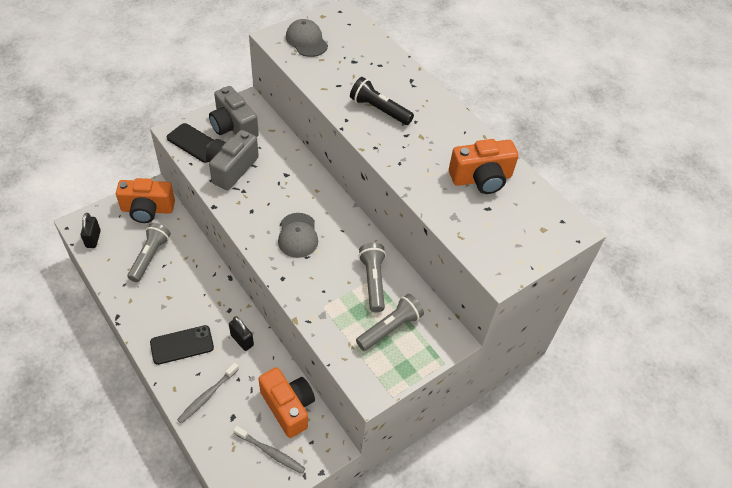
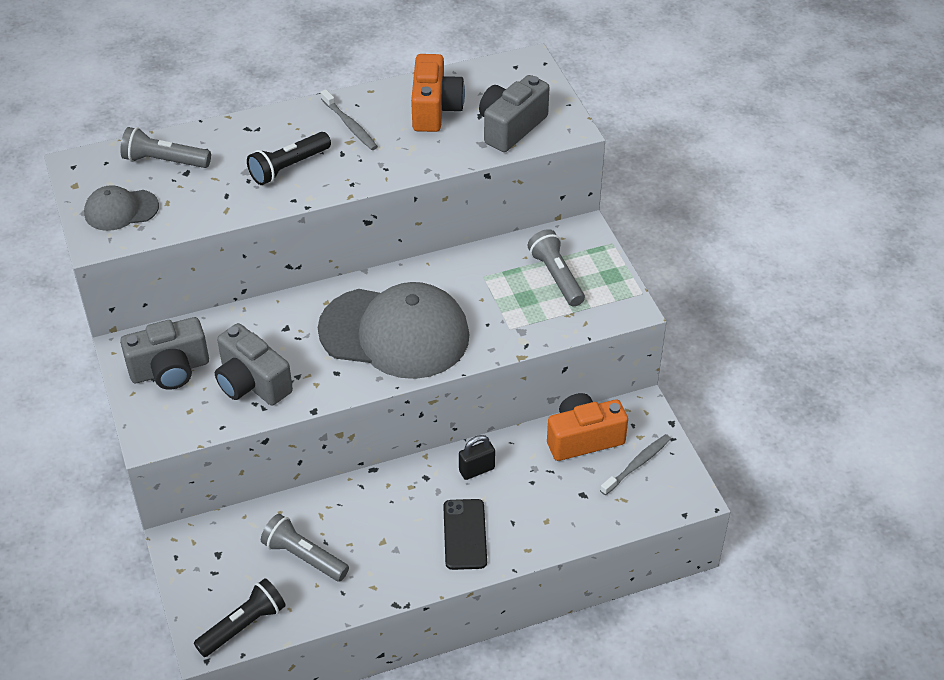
camera: 70 degrees left, 5 degrees down
(93, 239) = (243, 625): black padlock -> black flashlight
(147, 209) = (212, 552): orange camera -> none
(194, 143) = (183, 417): black phone -> none
(207, 395) = (547, 516): grey toothbrush -> grey toothbrush (349, 125)
(298, 235) = (395, 333): grey cap -> grey cap, size x2.09
(373, 281) = (487, 277): grey flashlight -> grey flashlight (164, 161)
(482, 232) = (511, 127): none -> grey camera

